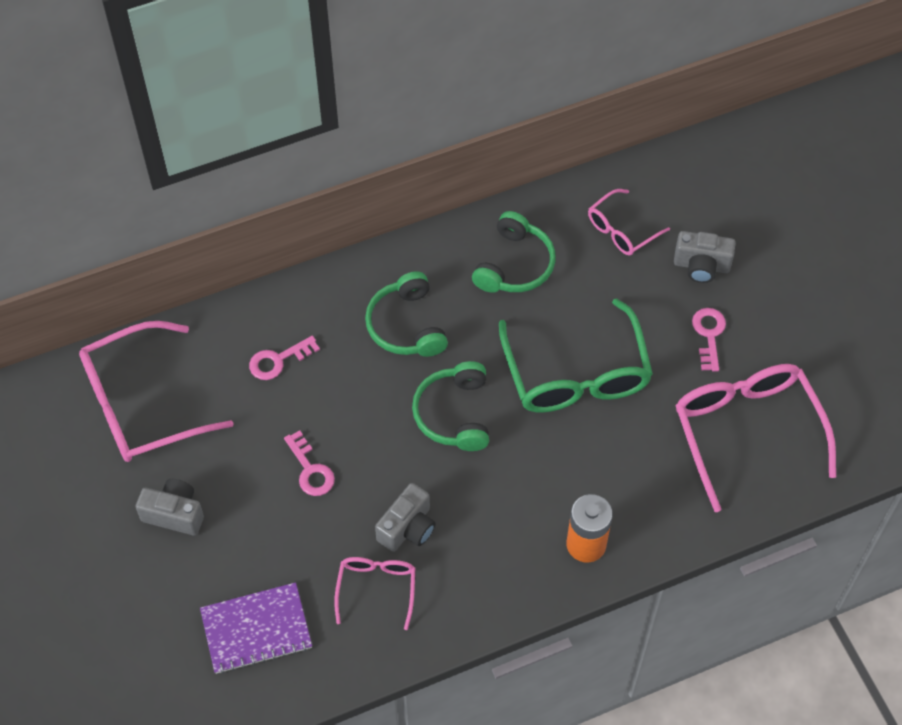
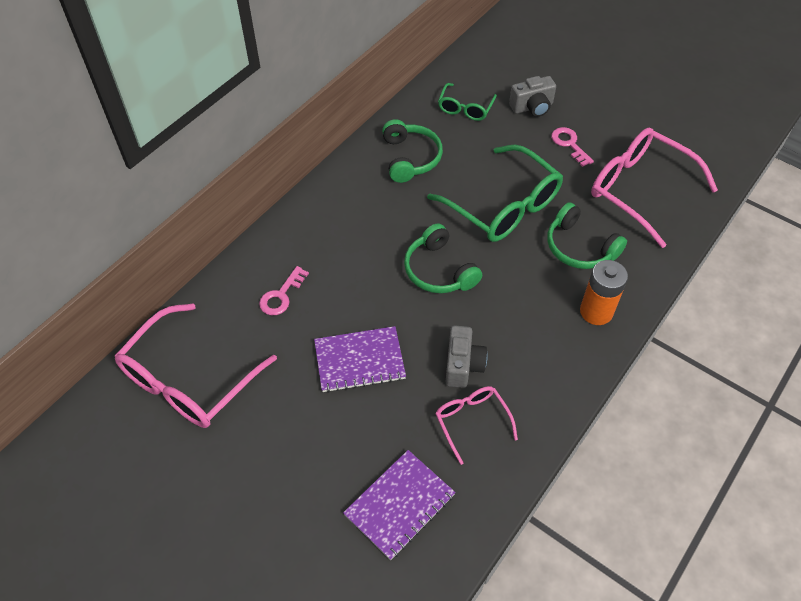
camera: 30 degrees left, 5 degrees down
(174, 514) = (271, 449): grey camera -> none
(310, 469) = (359, 360): pink key -> purple notebook
(406, 325) = (362, 228): green headphones -> green headphones (579, 247)
(621, 230) = (465, 108): pink glasses -> green glasses

